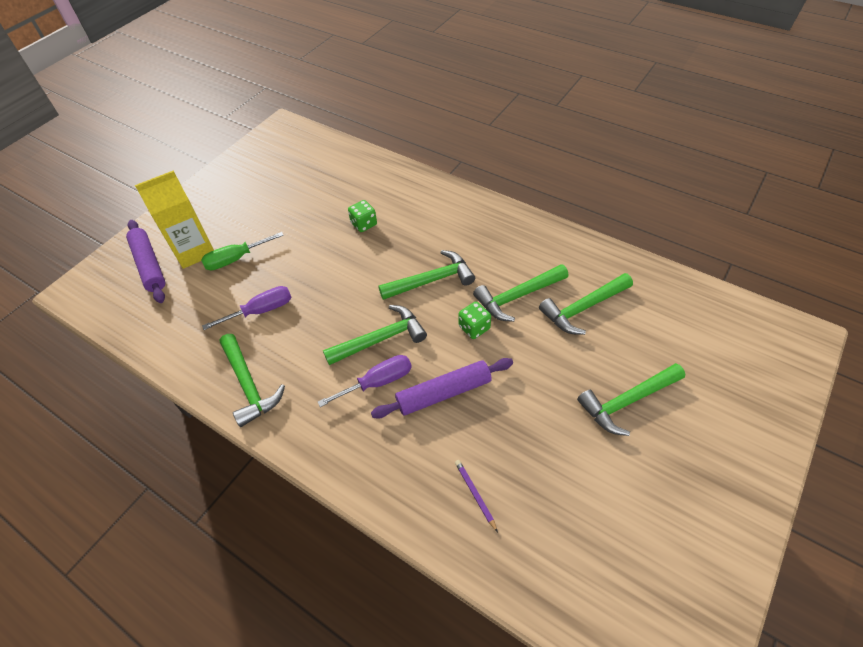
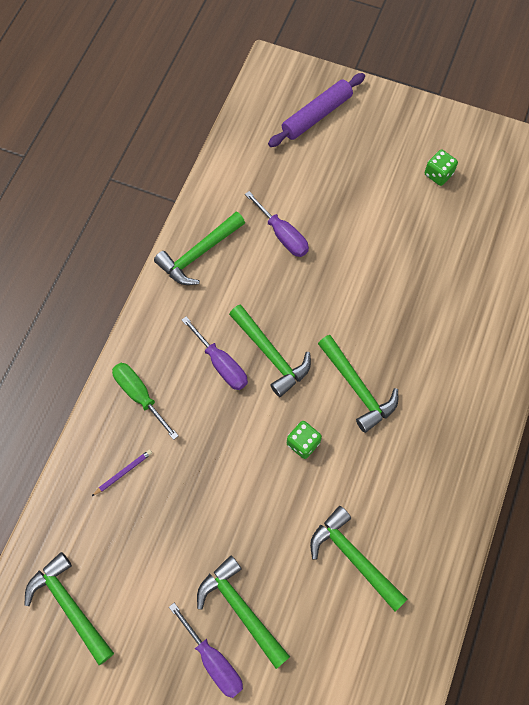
camera: 75 degrees right, 15 degrees up
(194, 251) = (344, 147): yellow carton -> none
(236, 259) = (342, 188): green screwdriver -> green screwdriver (139, 395)
(364, 224) = (423, 298): green dice -> green dice (438, 174)
(443, 393) = (220, 427): purple rolling pin -> none
(517, 297) = (354, 483): green hammer -> green hammer (69, 606)
(676, 432) = (213, 660): none -> purple screwdriver

